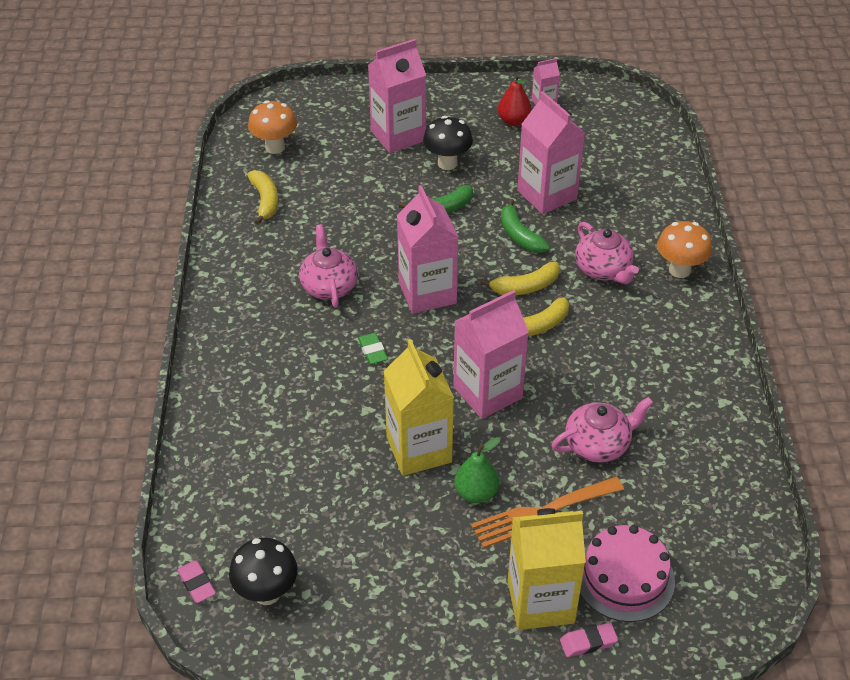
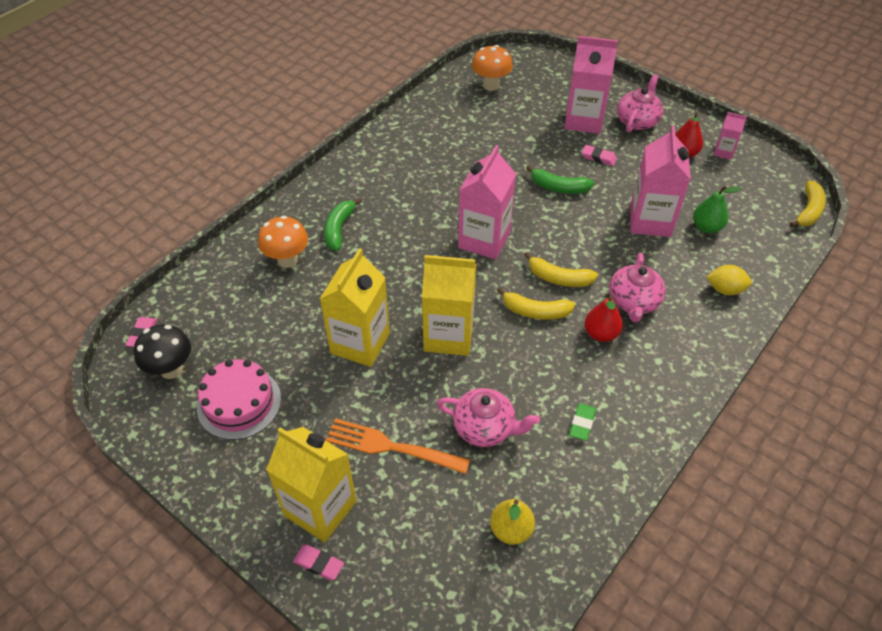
camera: 40 degrees right, 5 degrees up
(265, 201) = (446, 117): yellow banana -> yellow banana (808, 211)
(329, 286) = (424, 196): pink teapot -> pink teapot (637, 121)
(373, 351) = (404, 257): green eraser -> green eraser (582, 423)
(447, 163) = (598, 158): black mushroom -> pink eraser
(476, 493) = (363, 399): green pear -> green pear (706, 227)
(487, 392) = (448, 335): pink carton -> yellow carton
(519, 235) = (596, 238): green banana -> green banana (339, 229)
(605, 311) = (601, 333): none -> red pear
(624, 577) = (395, 539): pink cake -> pink cake (239, 403)
(659, 218) = (725, 289): none -> yellow lemon
(679, 270) = (697, 339): orange mushroom -> orange mushroom (287, 260)
(699, 505) = (511, 529): none -> yellow pear

